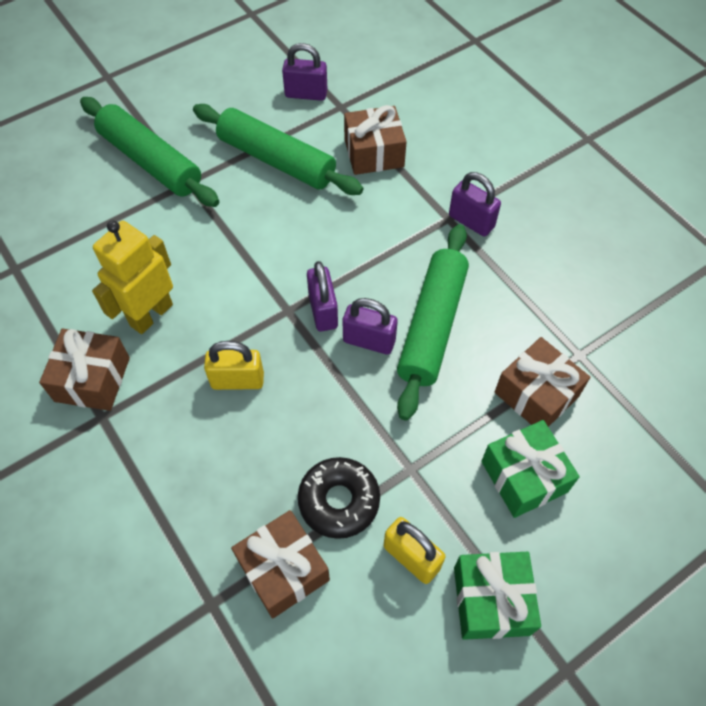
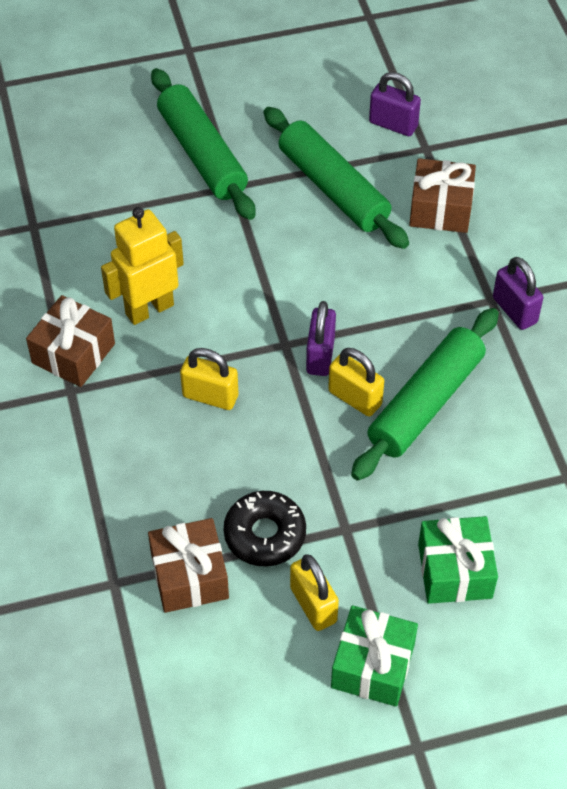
camera: 20 degrees right, 5 degrees down
(369, 341) = (355, 398): purple padlock -> yellow padlock
(536, 394) = (503, 500): brown gift -> none

